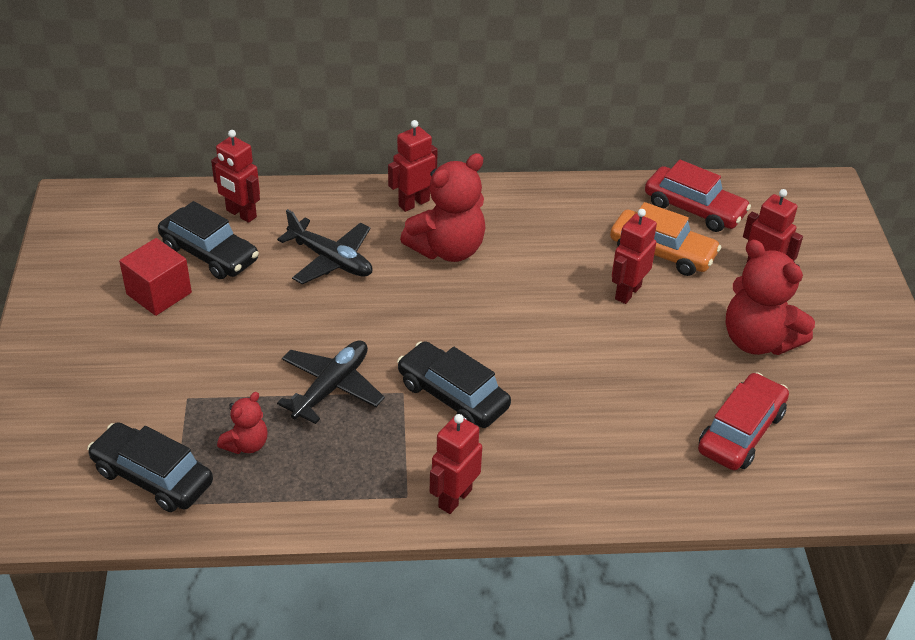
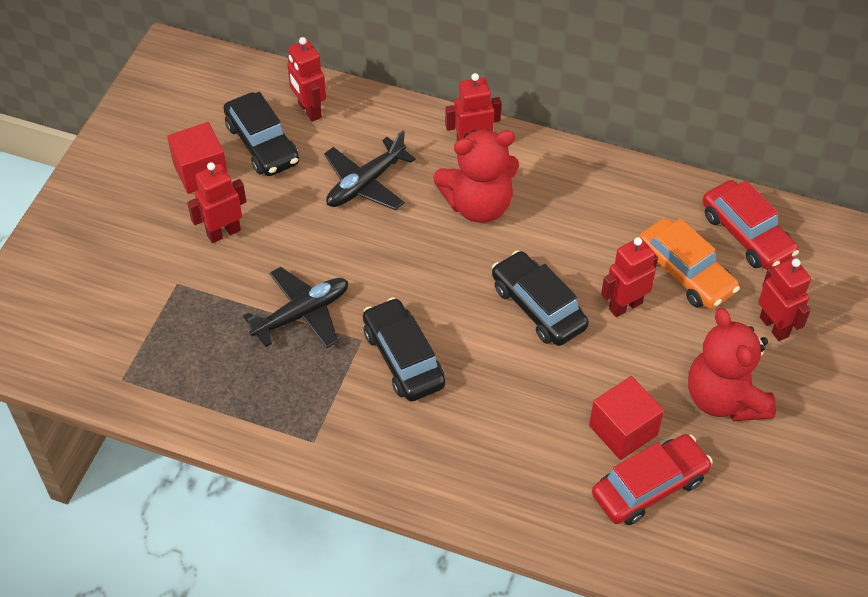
camera: 25 degrees right, 10 degrees up
(152, 477) = (116, 348): black car -> black car (538, 307)
(246, 444) = (204, 345): red teddy bear -> none
(331, 260) = (365, 183): black plane -> black plane turned 75 degrees clockwise
(454, 498) = (352, 458): red robot -> red robot (223, 232)
(689, 393) = (623, 430): none -> red cube

